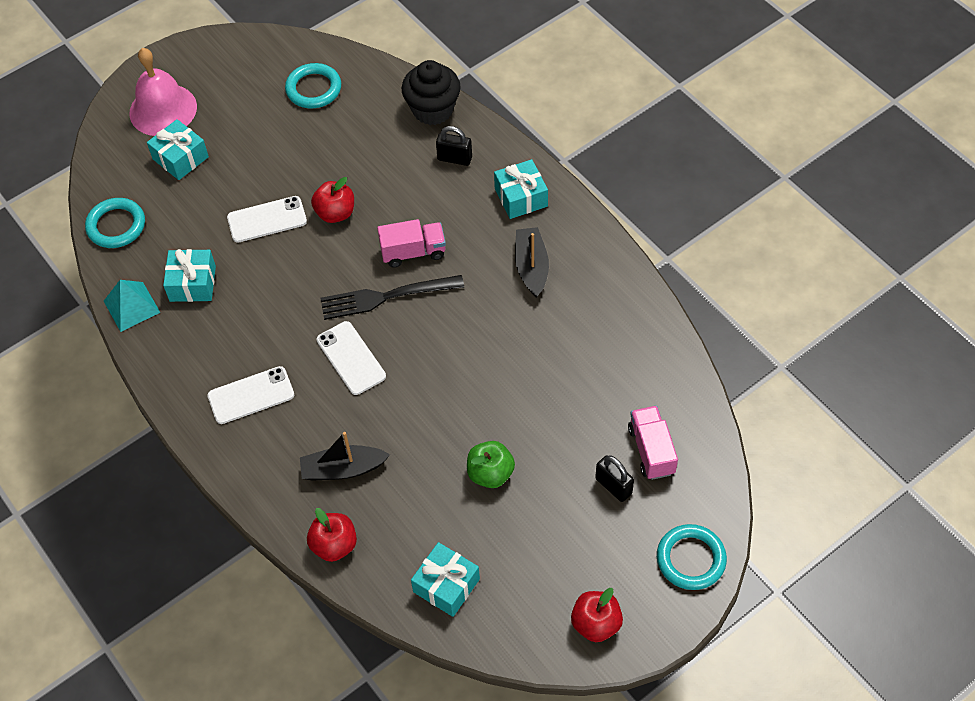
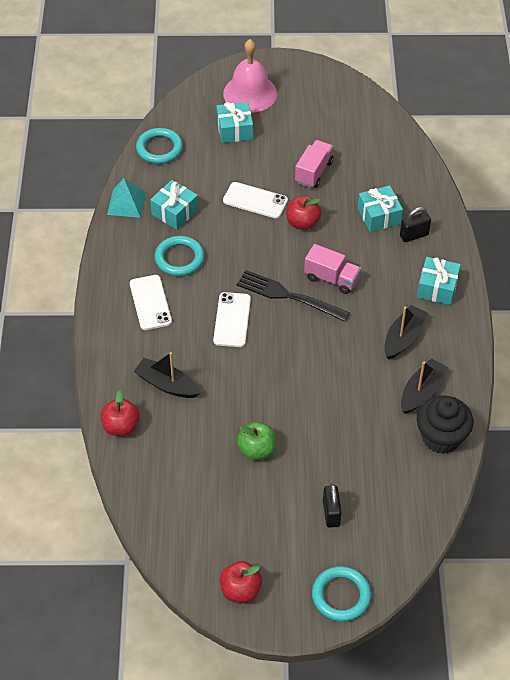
camera: 35 degrees right, 5 degrees down
(251, 395) = (150, 302): white phone -> white phone turned 60 degrees clockwise
(313, 89) = (358, 135): turquoise ring -> turquoise ring (179, 258)
(433, 109) = (427, 194): black cupcake -> black cupcake (441, 437)
(446, 585) = (167, 499): turquoise gift -> turquoise gift (379, 216)
(454, 158) = (414, 235): black padlock -> black padlock turned 75 degrees counterclockwise
(593, 309) = (421, 391): none -> black boat
(651, 450) = (378, 508): pink truck -> pink truck (313, 172)

